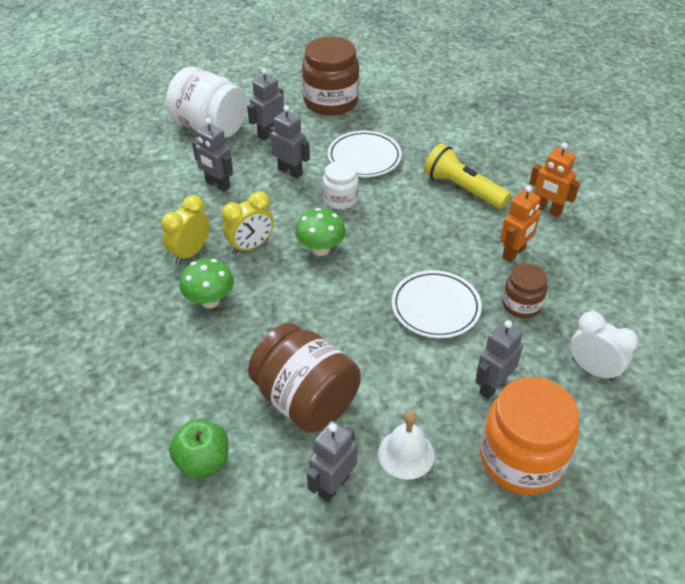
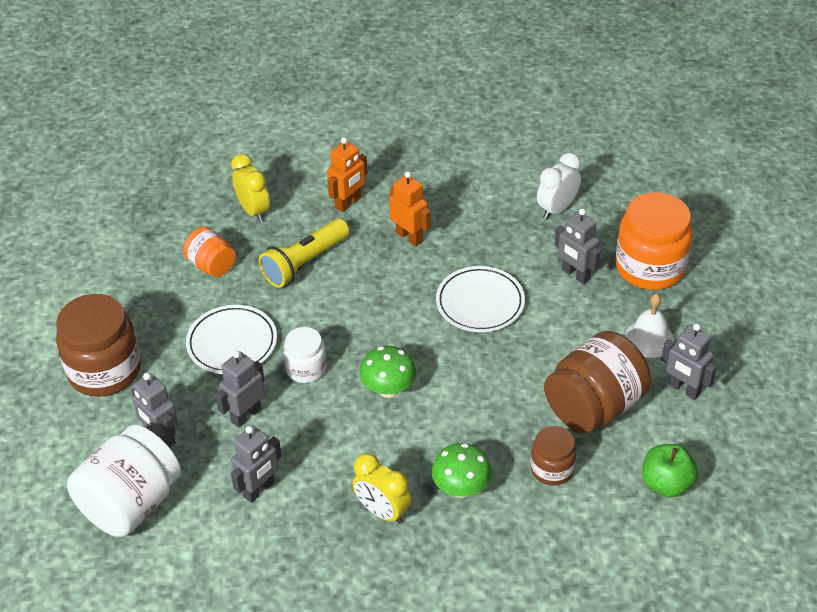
camera: 85 degrees left, 0 degrees up
(250, 246) = (377, 453): yellow clock -> yellow clock (253, 211)
(448, 139) = (211, 265): none -> orange jar
(521, 305) = (479, 242): brown jar -> brown jar (552, 469)

